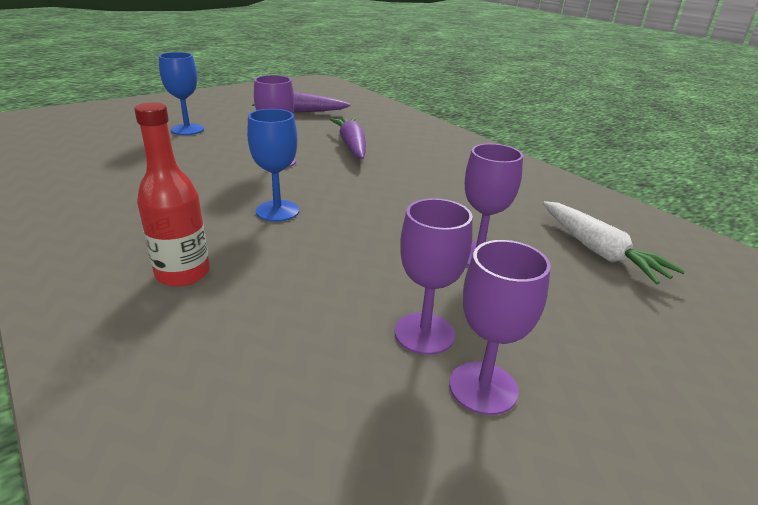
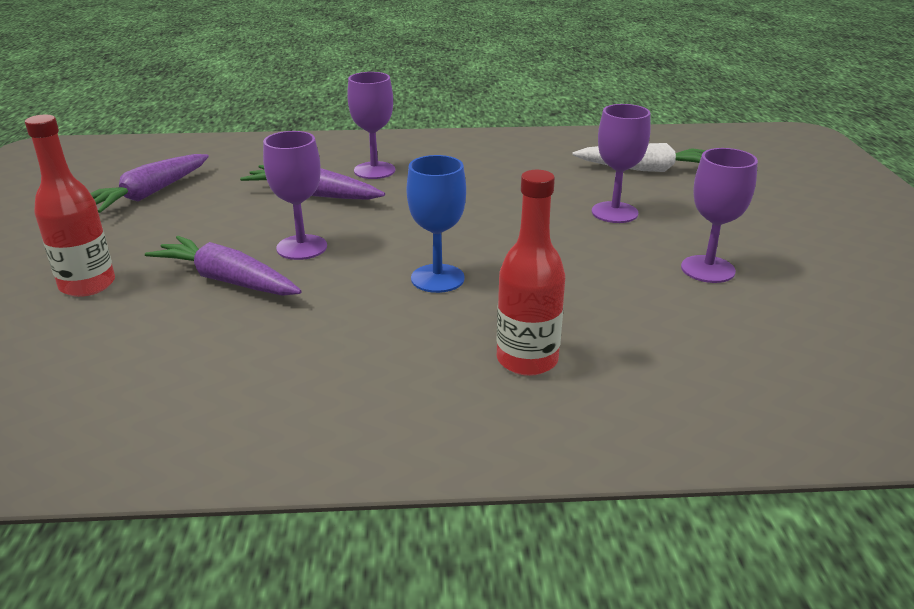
camera: 55 degrees left, 0 degrees up
(187, 129) = (87, 285): blue goblet -> red bottle
(218, 155) = (227, 280): none -> purple carrot
(483, 387) = (780, 269): purple goblet -> purple goblet (374, 170)

